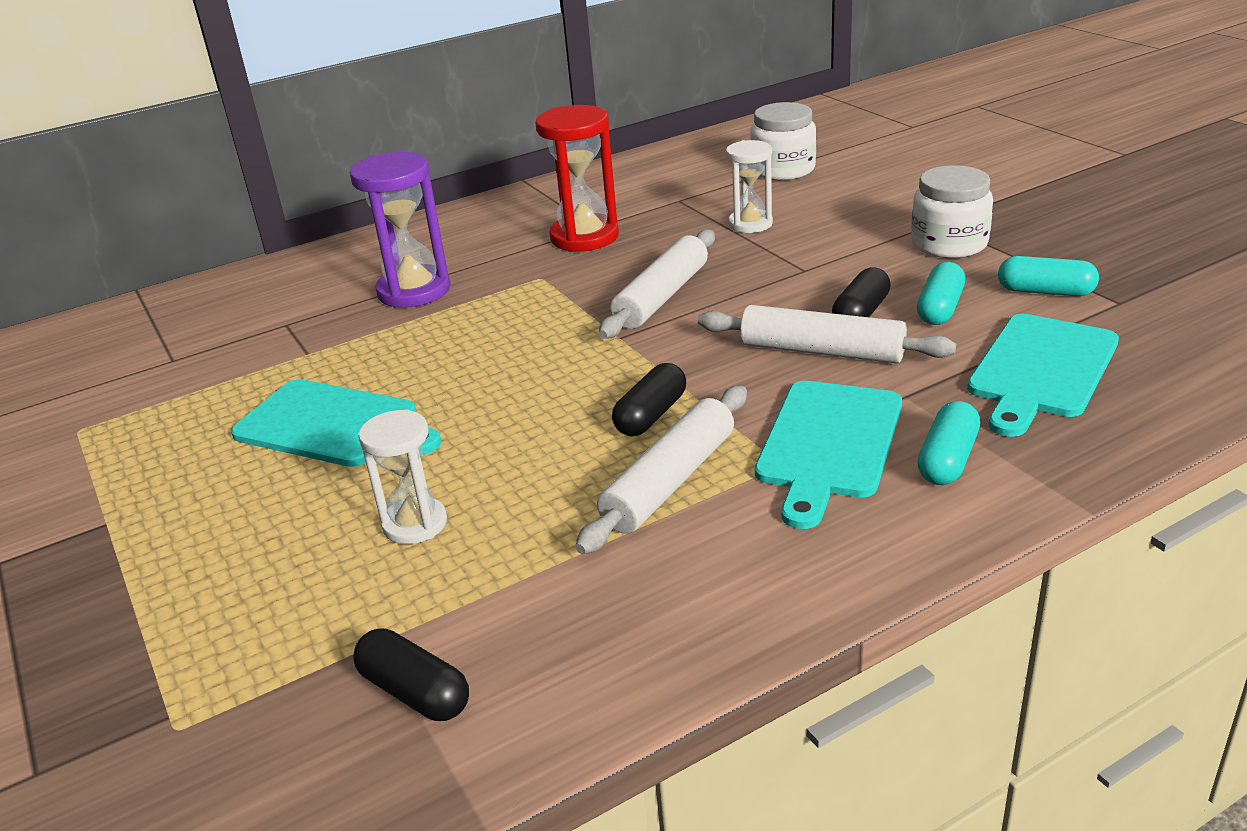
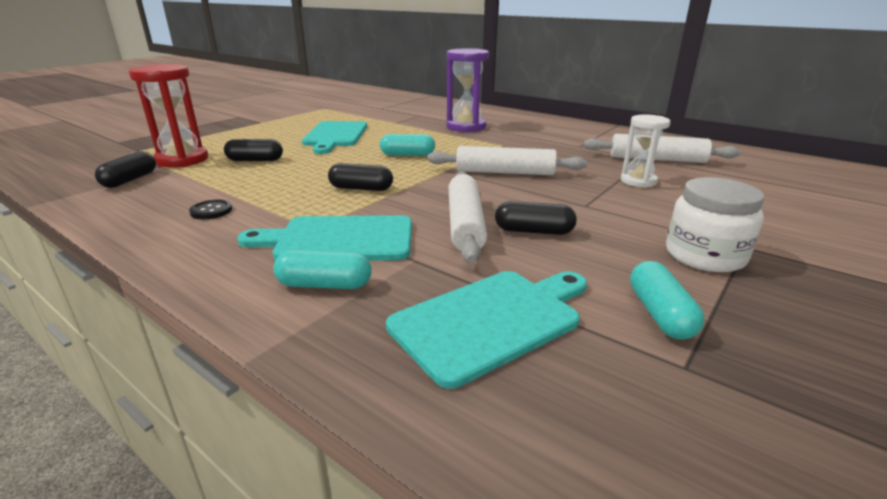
camera: 65 degrees right, 5 degrees down
(415, 524) = (255, 160): white hourglass -> black capsule
(584, 237) = (562, 146): red hourglass -> red hourglass (182, 160)
(663, 563) = (211, 211): none -> black button
(670, 482) = (291, 202): white rolling pin -> white rolling pin (657, 159)
(783, 170) = (749, 179): white jar -> none
(940, 308) = (571, 261): turquoise capsule -> turquoise capsule (407, 155)
(1041, 370) = (491, 320): turquoise cutting board -> turquoise cutting board turned 135 degrees clockwise

